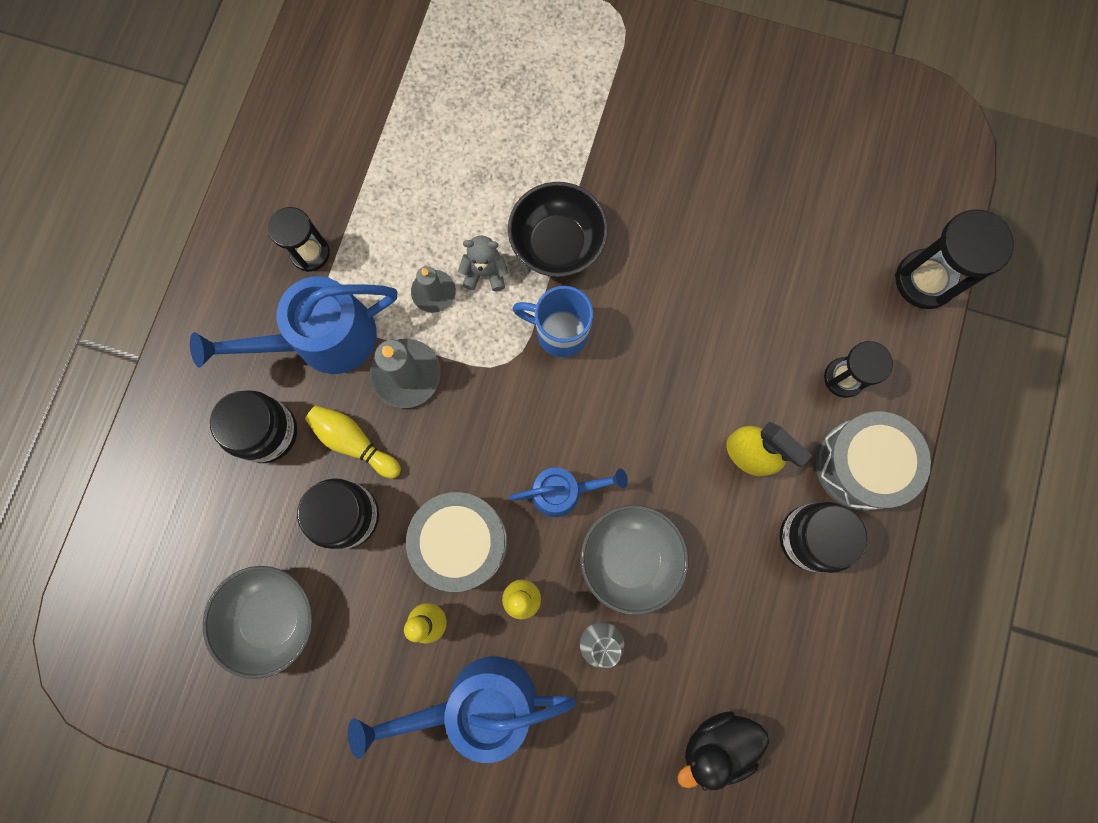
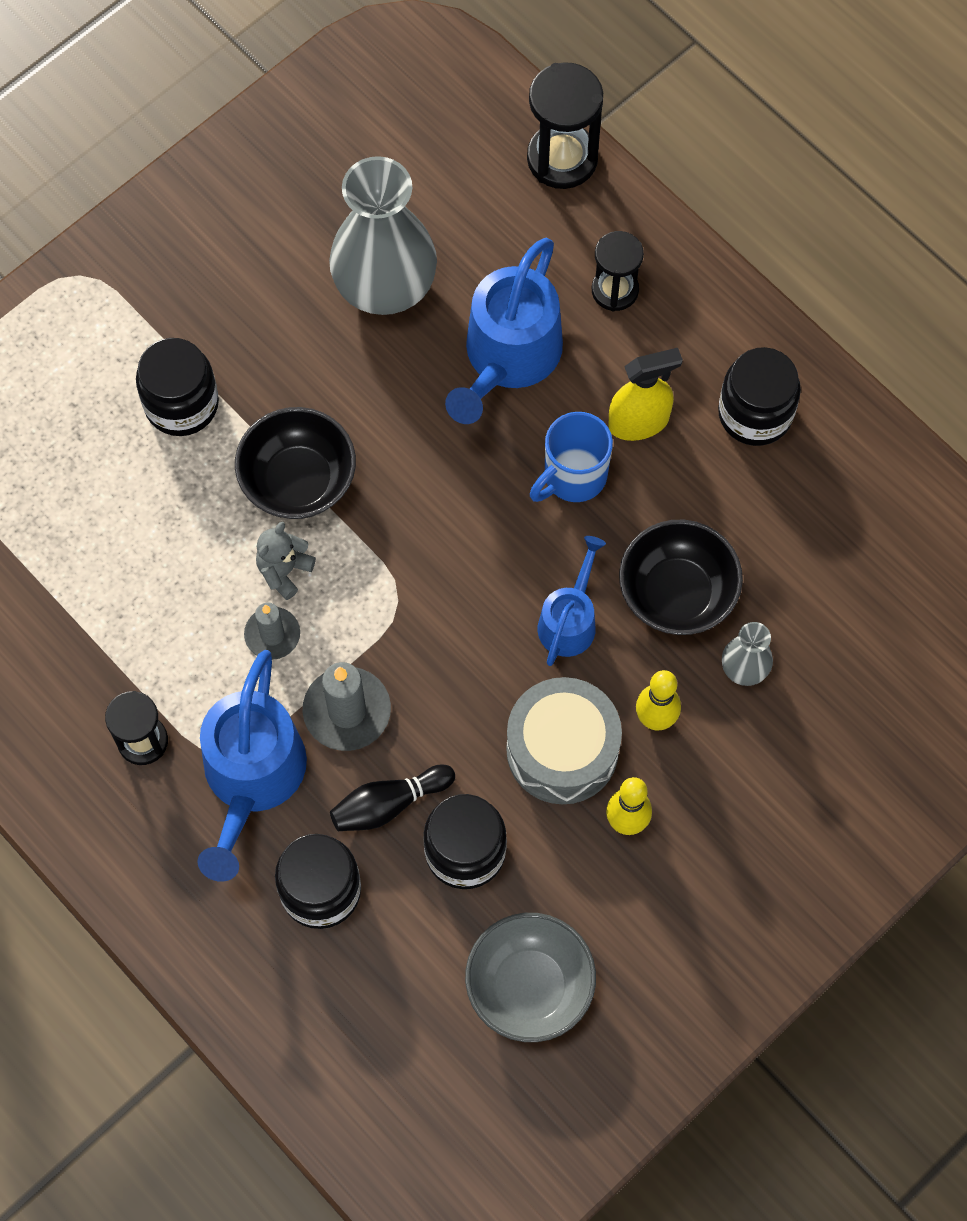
camera: 60 degrees left, 10 degrees down
(354, 442) = (389, 804): yellow bowling pin -> black bowling pin
(477, 703) = (738, 821): blue watering can -> blue watering can (507, 358)
(559, 332) = (397, 531): blue mug -> blue mug (573, 477)
(567, 134) = (181, 404): none -> black jar
(630, 558) = (677, 593): grey bowl -> black bowl
(717, 743) = (904, 613): black duck -> none
(741, 215) = (385, 286): none -> grey vase
(861, 464) = (711, 325): grey drum -> none

